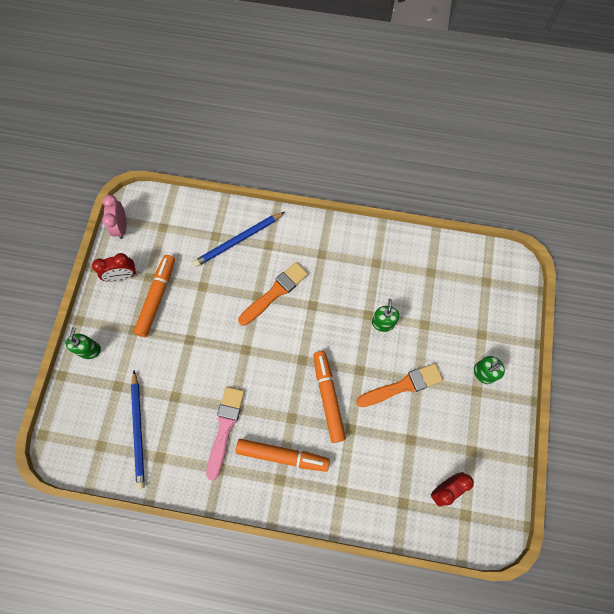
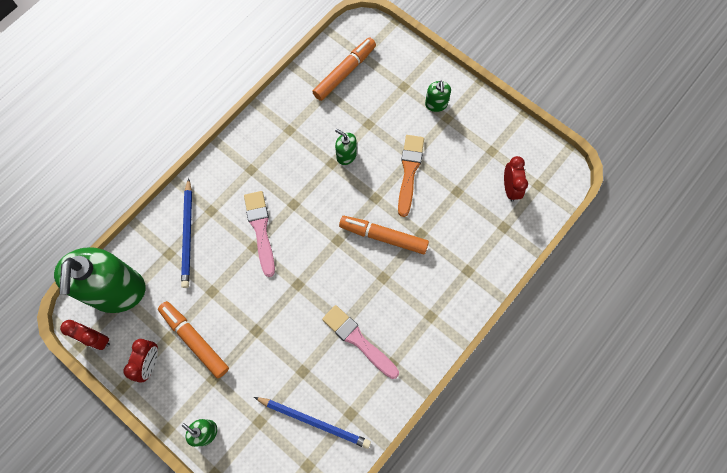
camera: 60 degrees left, 0 degrees up
(121, 227) = (96, 339): pink clock -> red clock
(165, 218) = (117, 291): none -> green soap dispenser
(275, 292) = (260, 229): orange brush -> pink brush
(282, 456) = (411, 303): orange marker -> orange marker (345, 72)

